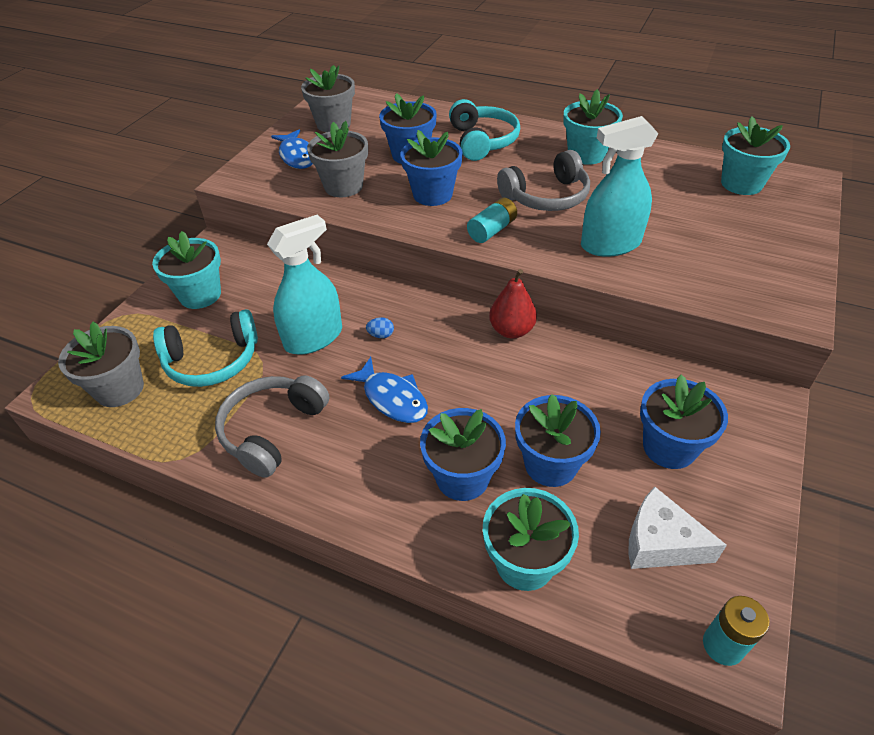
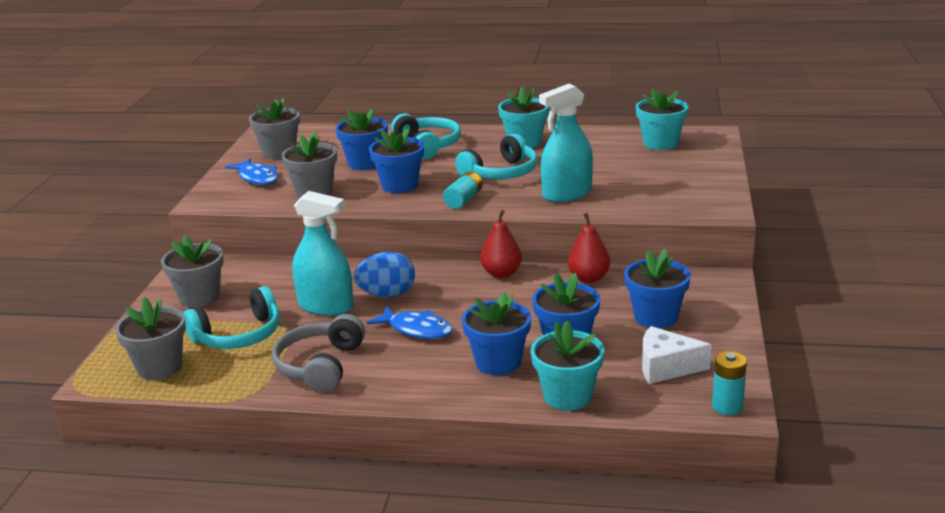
camera: 15 degrees left, 20 degrees down
(200, 295) = (199, 297): turquoise flower pot -> grey flower pot
(313, 337) = (326, 306): turquoise spray bottle -> turquoise spray bottle turned 75 degrees clockwise
(381, 335) = (387, 295): blue egg -> blue egg, size x2.39
(546, 197) = (501, 173): grey headphones -> turquoise headphones
(606, 361) = (589, 278): none -> red pear

